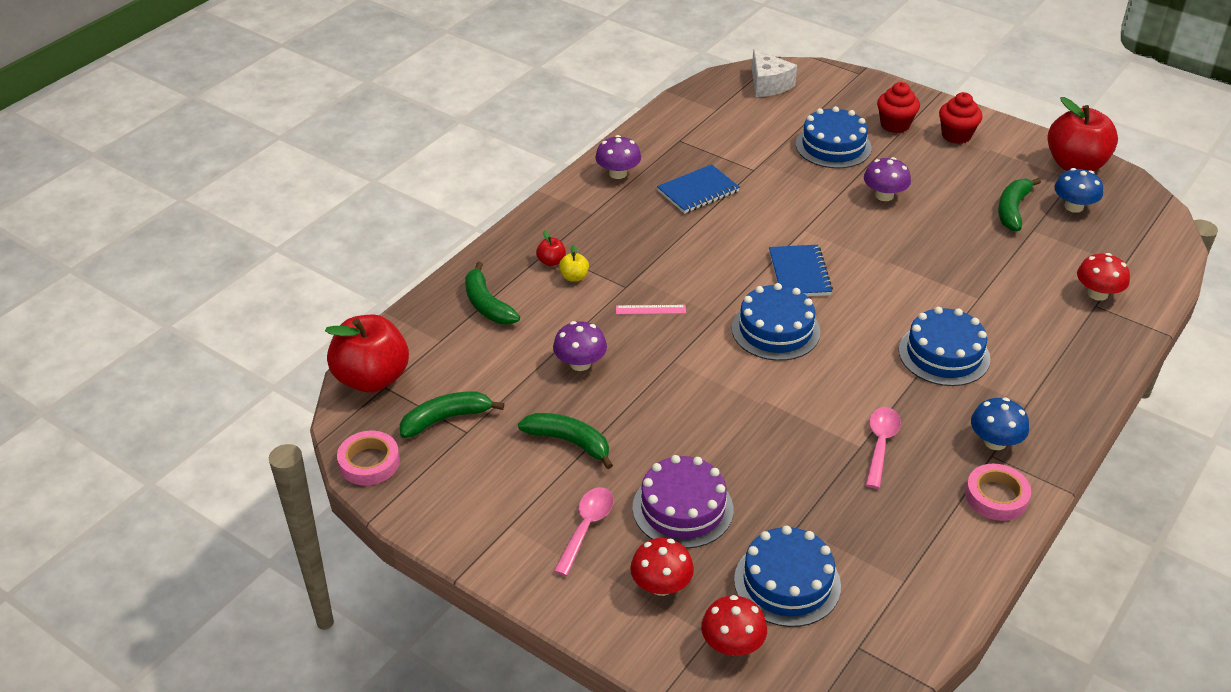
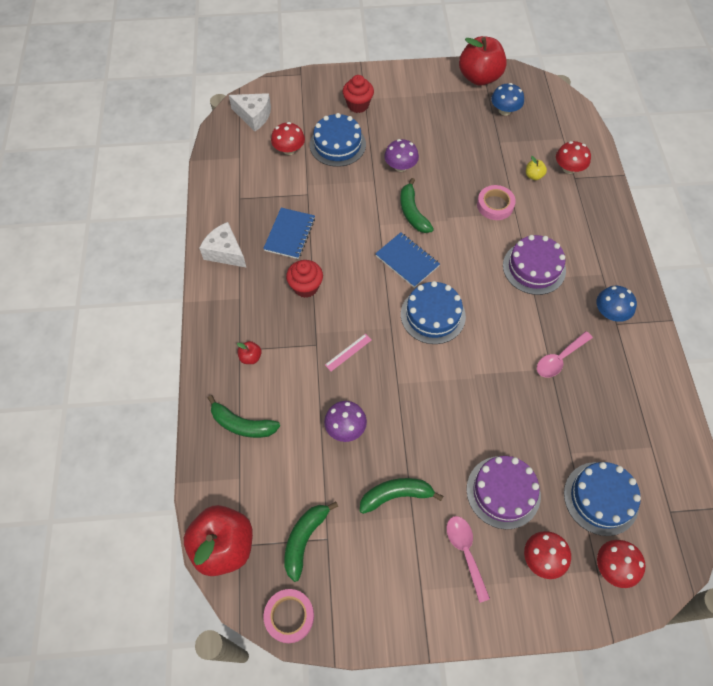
camera: 40 degrees left, 20 degrees up
(574, 277) = (277, 360): yellow apple -> yellow apple (533, 176)
(618, 173) = (225, 252): purple mushroom -> white cheese
(775, 126) = (289, 149): none -> red mushroom
(880, 444) = (559, 359): pink spoon -> pink spoon turned 105 degrees counterclockwise
(944, 354) = (534, 268): blue cake -> purple cake
(956, 135) = (399, 93): red cupcake -> red cupcake (306, 287)
(996, 496) = (642, 351): pink tape -> pink tape (495, 205)
(1012, 210) = (477, 133): green banana -> green banana (412, 212)

